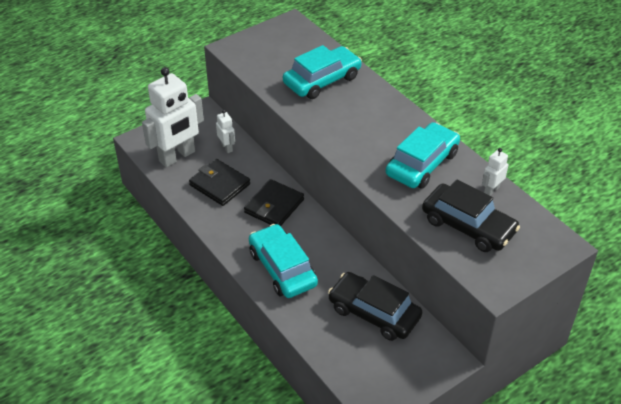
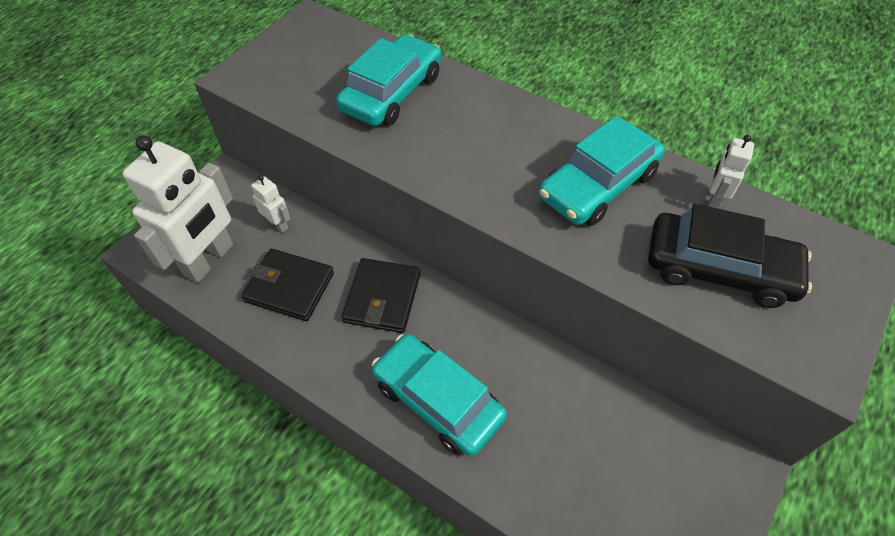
camera: 20 degrees left, 10 degrees up
(374, 313) = (601, 431): black car -> none
(422, 164) = (598, 185): turquoise car -> turquoise car turned 150 degrees counterclockwise

